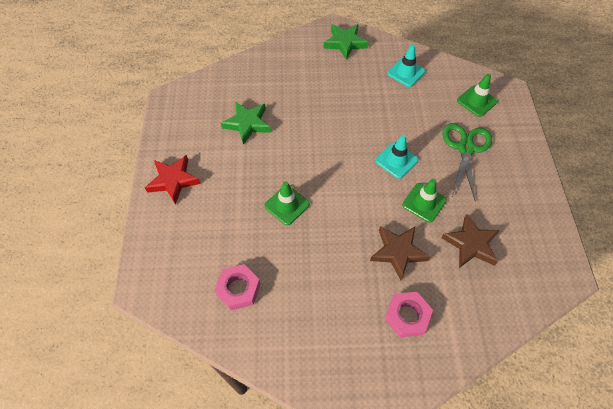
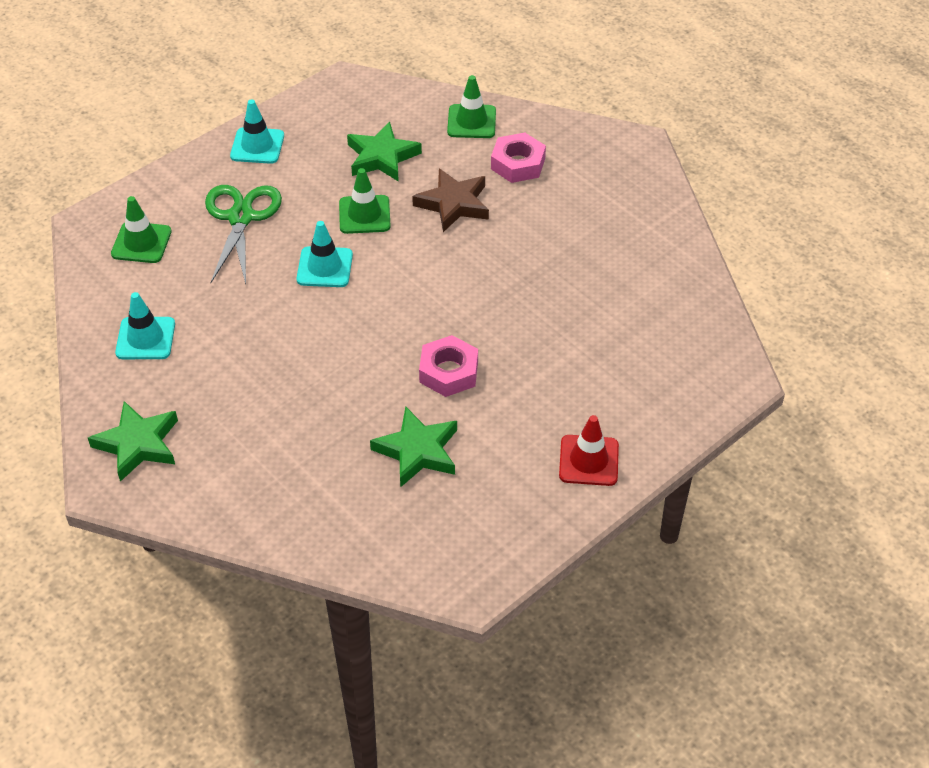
camera: 130 degrees left, 10 degrees down
(173, 180) = (588, 460): red star -> red traffic cone
(238, 289) = (641, 299): pink nut -> pink nut (449, 372)
(287, 205) = (497, 326): green traffic cone -> green traffic cone (471, 122)
(465, 148) = (241, 217): green scissors -> green scissors turned 120 degrees clockwise
(471, 244) = (382, 157): brown star -> green star
(526, 189) = (257, 146): none -> turquoise traffic cone

